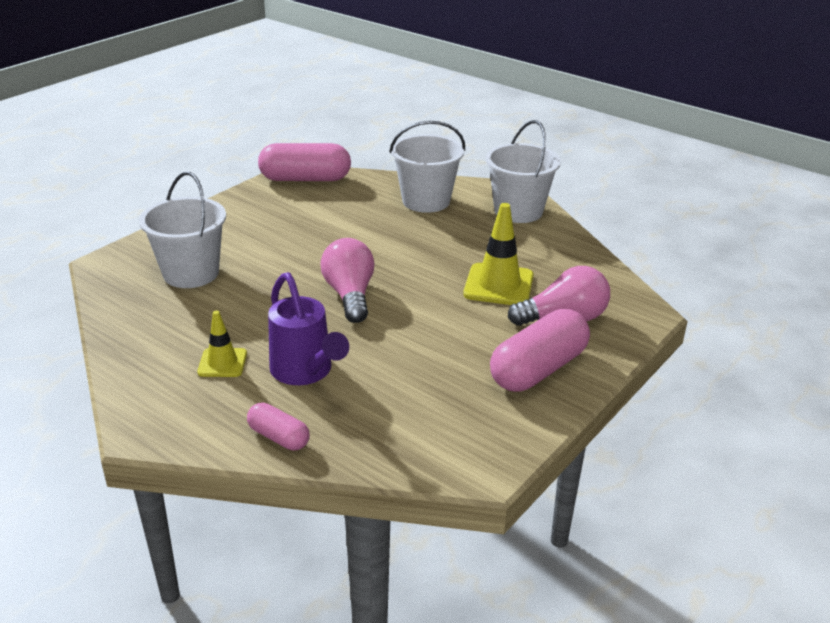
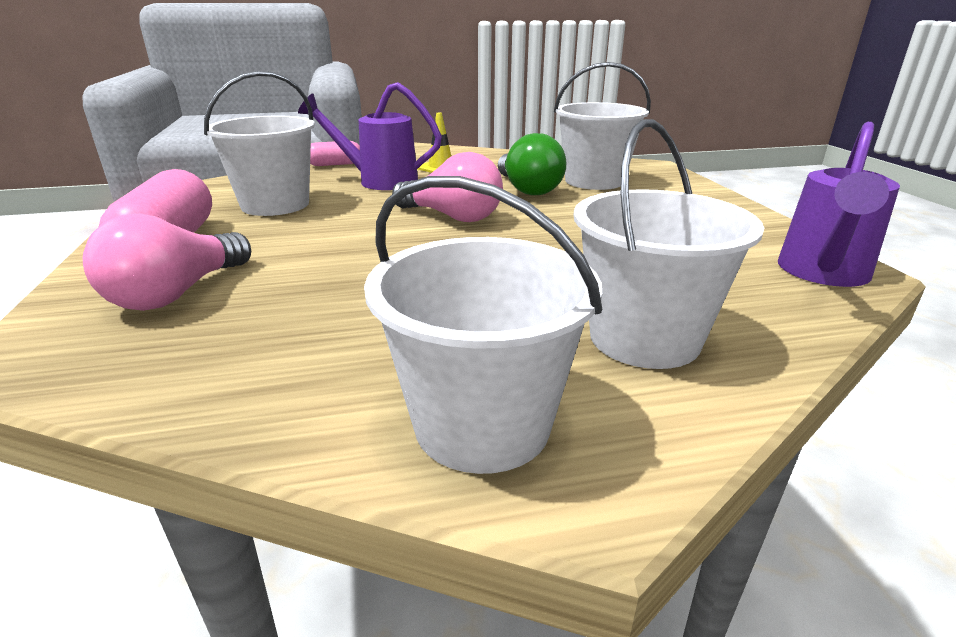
camera: 130 degrees right, 5 degrees down
(248, 292) = (527, 189): none -> green light bulb
(305, 179) = (822, 274): pink capsule -> purple watering can
(425, 383) = (275, 205): none -> white bucket
(498, 285) = (316, 287): yellow traffic cone -> none

